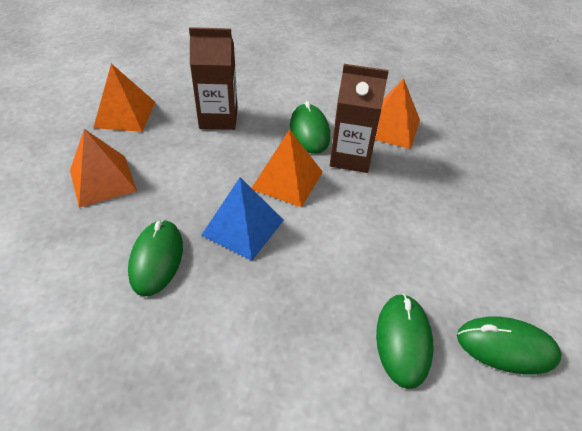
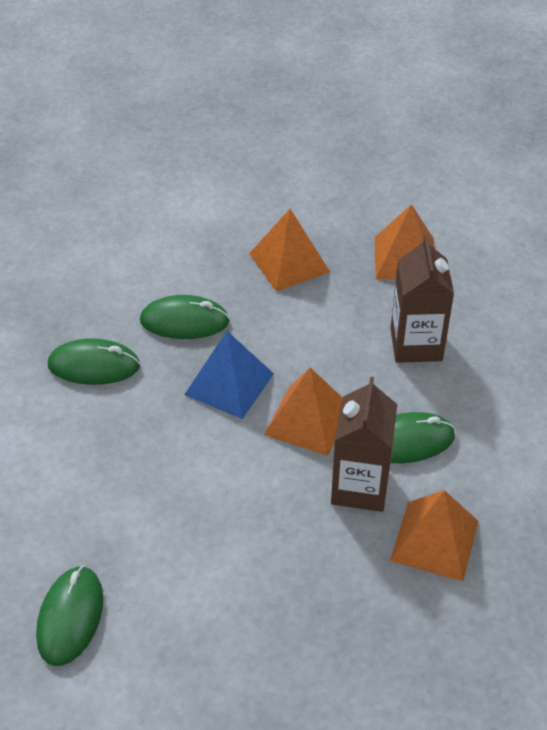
camera: 90 degrees right, 0 degrees up
(403, 340) = (84, 522): green mouse -> green mouse (94, 365)

